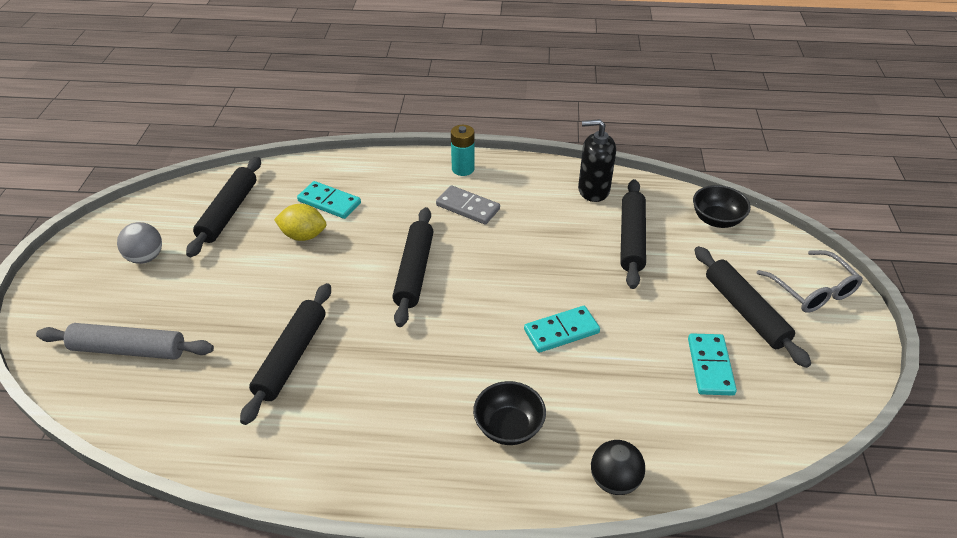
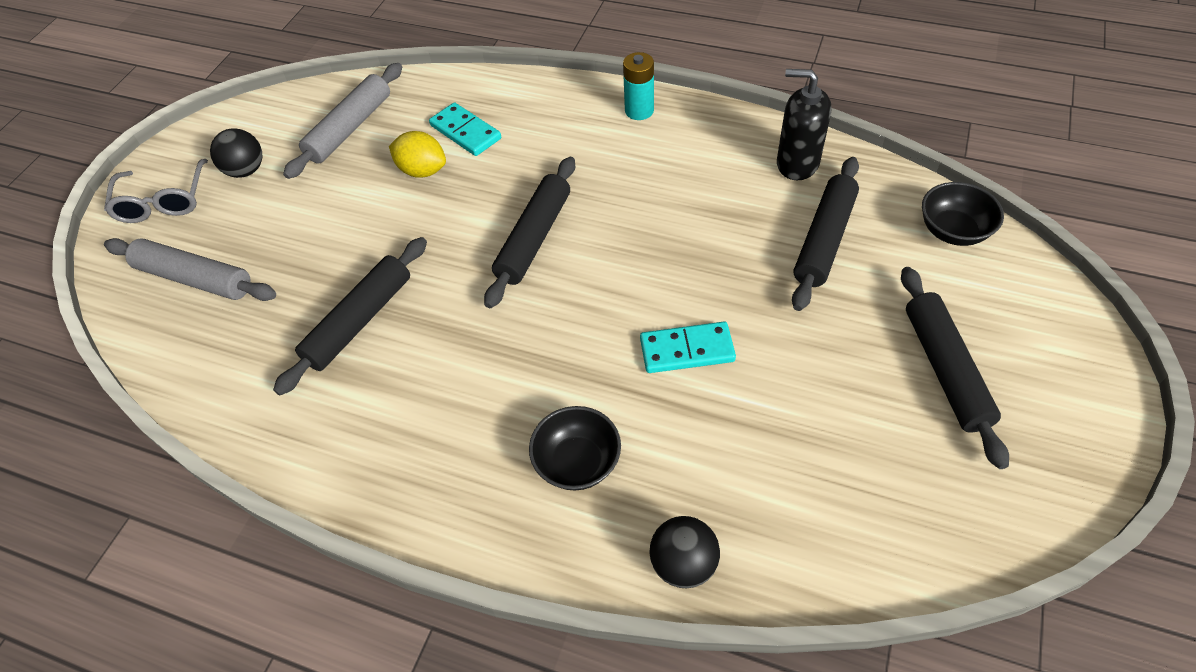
camera: 20 degrees right, 10 degrees up
(146, 257) = (246, 170): grey ball -> black ball
(228, 212) = (349, 128): black rolling pin -> grey rolling pin
(468, 207) = (627, 163): grey domino -> none
(710, 366) = (867, 437): turquoise domino -> none
(812, 291) = (1055, 357): grey glasses -> grey glasses (163, 201)

